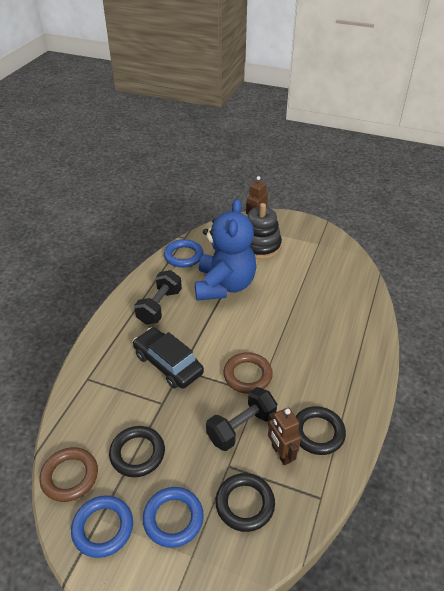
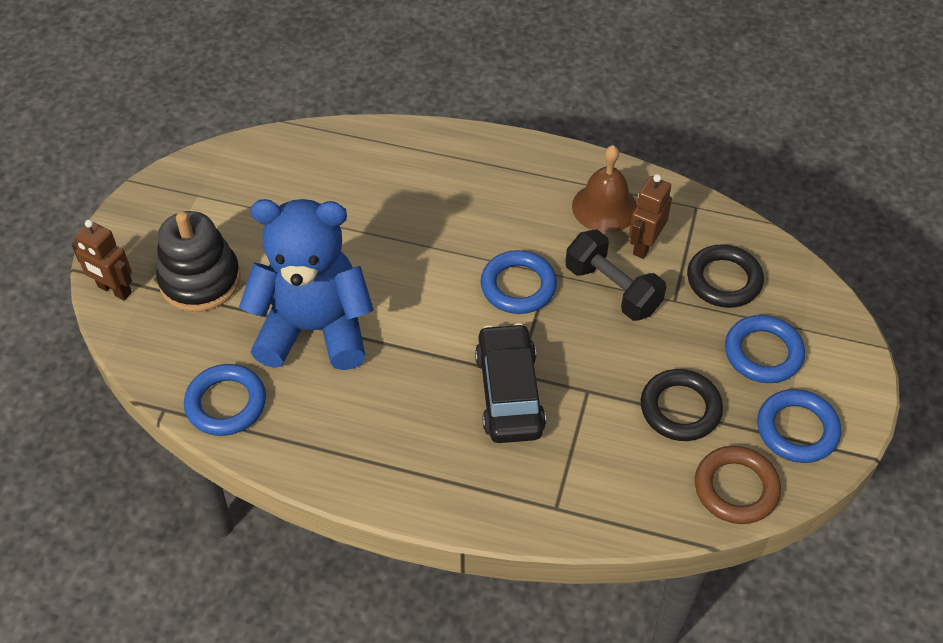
camera: 95 degrees left, 10 degrees up
(159, 306) = (374, 425): black dumbbell -> none
(168, 364) = (509, 393): black car -> black car turned 135 degrees clockwise
(247, 375) = (518, 286): brown ring -> blue ring
(281, 453) = (644, 245): brown robot -> brown robot turned 150 degrees clockwise
(317, 433) = (604, 207): black ring -> brown bell

